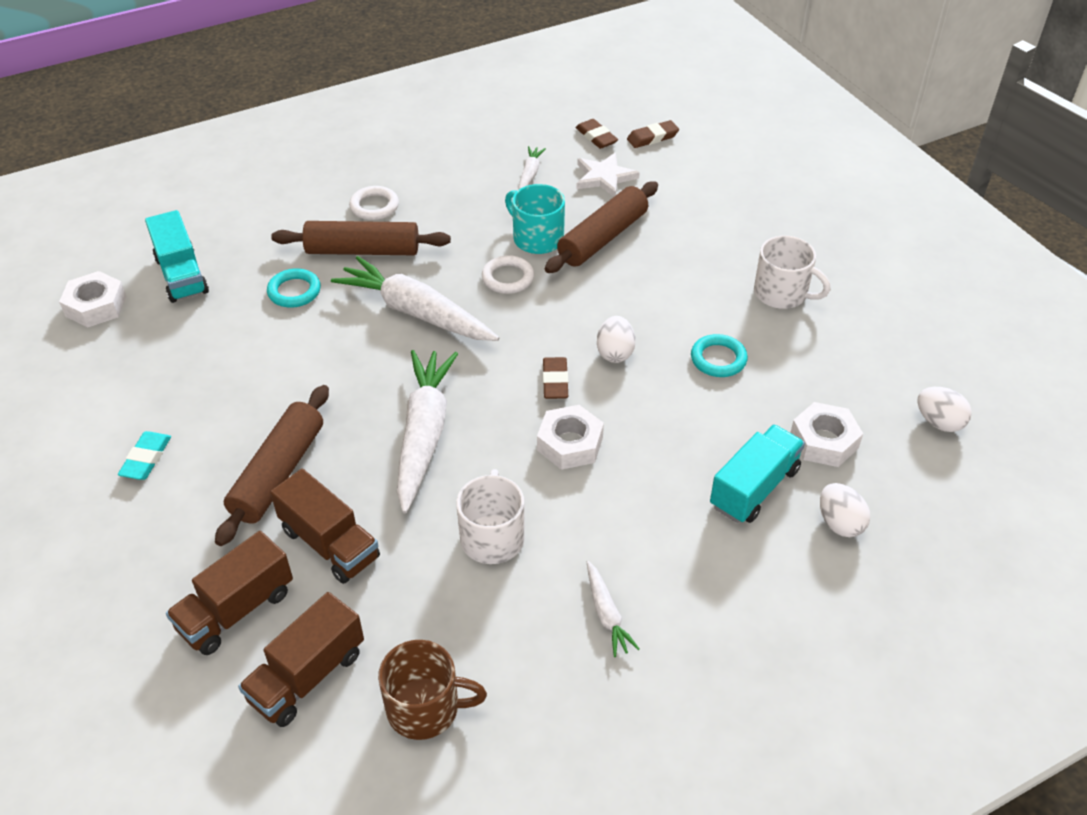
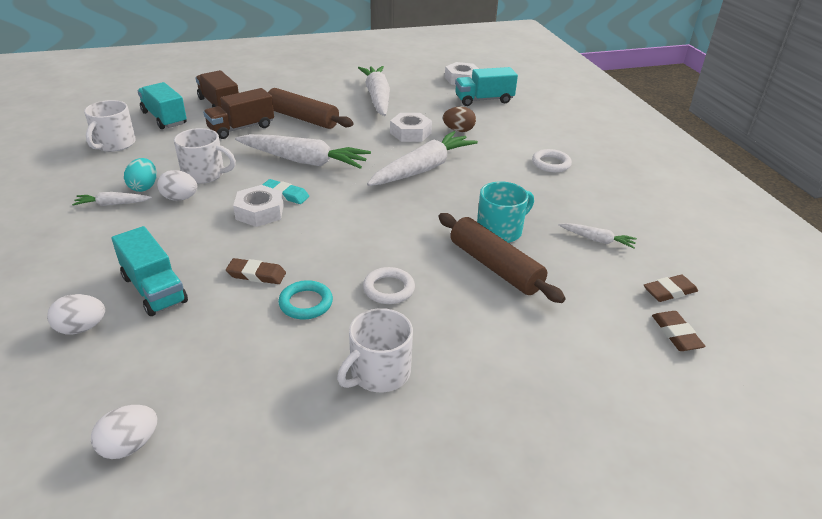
camera: 100 degrees right, 10 degrees down
(146, 459) = (335, 89): turquoise eraser -> turquoise eraser (285, 195)
(182, 396) = (377, 97): none -> white carrot
(294, 291) = (458, 130): turquoise ring -> brown egg
(307, 676) = (164, 118): brown truck -> turquoise truck
(363, 250) = (498, 155): brown rolling pin -> none
(425, 708) = (114, 144): brown mug -> white mug
(508, 278) = (450, 210): white ring -> white ring (388, 289)
(550, 597) = (144, 187): none -> turquoise egg
(555, 381) = (324, 215): brown eraser -> brown eraser (256, 274)
(604, 177) = (594, 284): white star -> none
(615, 353) = (341, 247): white egg -> white egg (180, 198)
(824, 441) = (169, 345): white nut -> white nut (410, 133)

